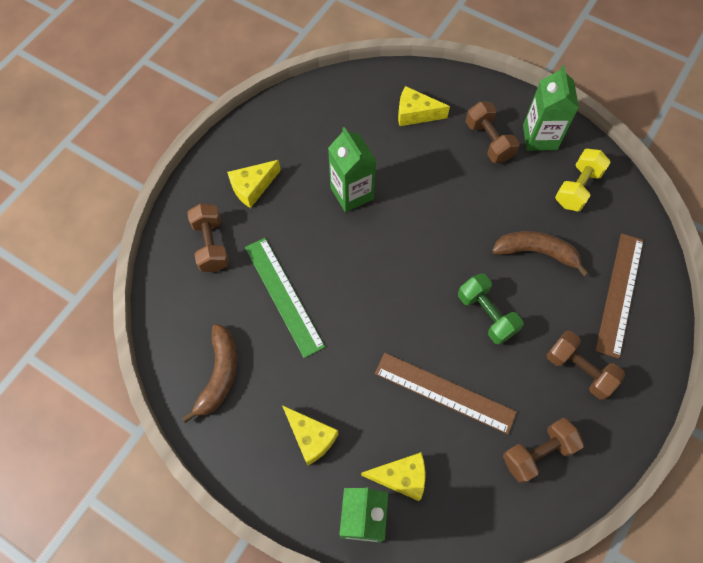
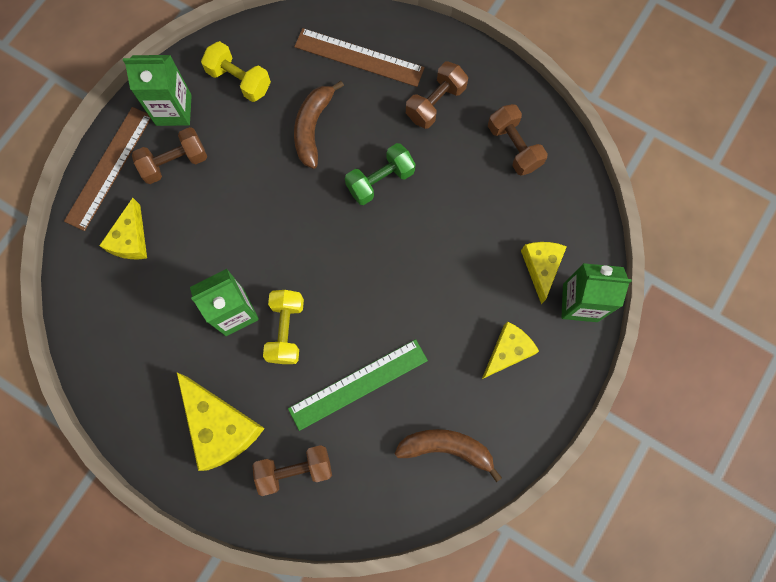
camera: 90 degrees left, 10 degrees up
(253, 187) = (221, 426): yellow cheese -> yellow cheese, size x1.59
(335, 234) = (286, 330): none -> yellow dumbbell
(444, 392) = (460, 224): brown ruler -> brown ruler (109, 168)

